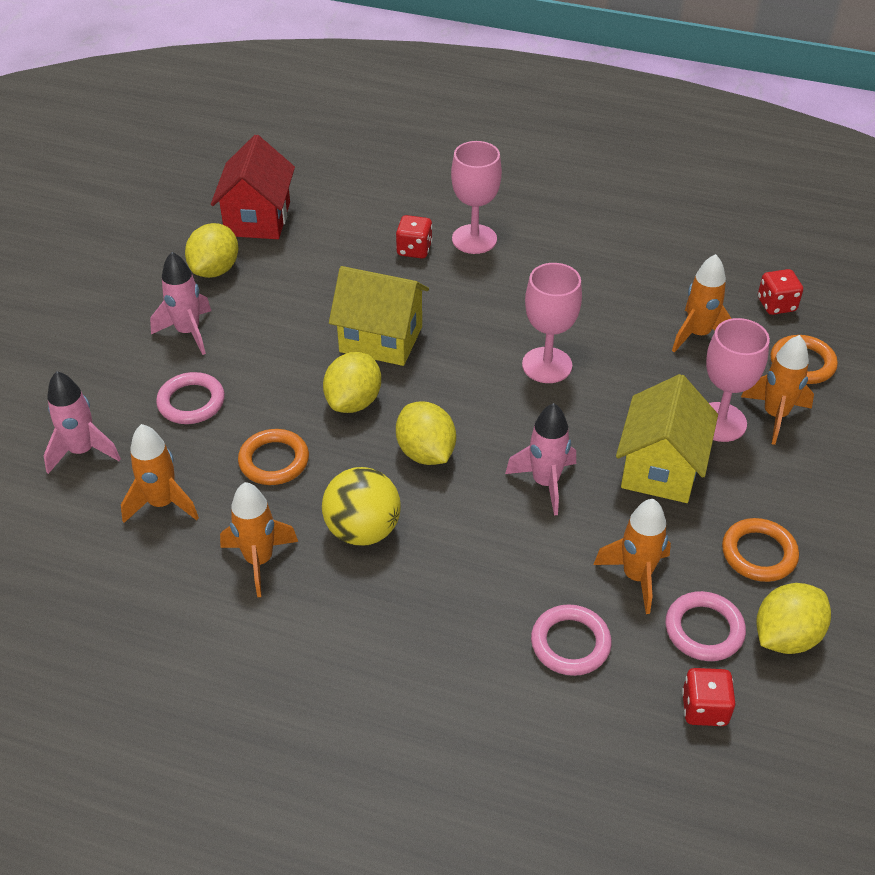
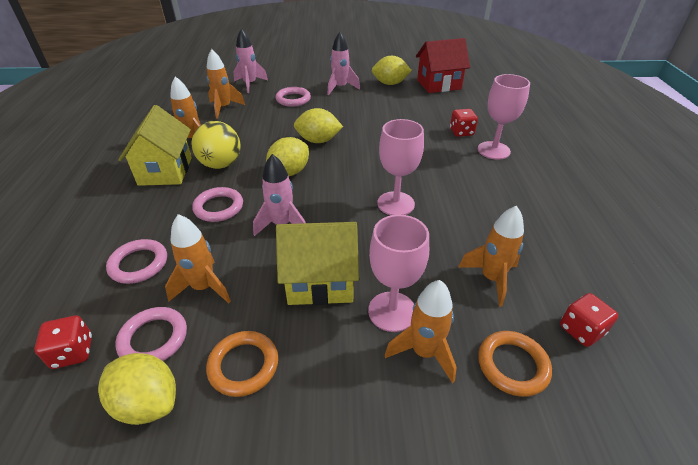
camera: 70 degrees right, 5 degrees down
(274, 461) = (263, 128): orange ring -> none
(381, 339) = (374, 138): yellow house -> yellow house (165, 171)
(478, 545) = (218, 207): none -> pink ring

